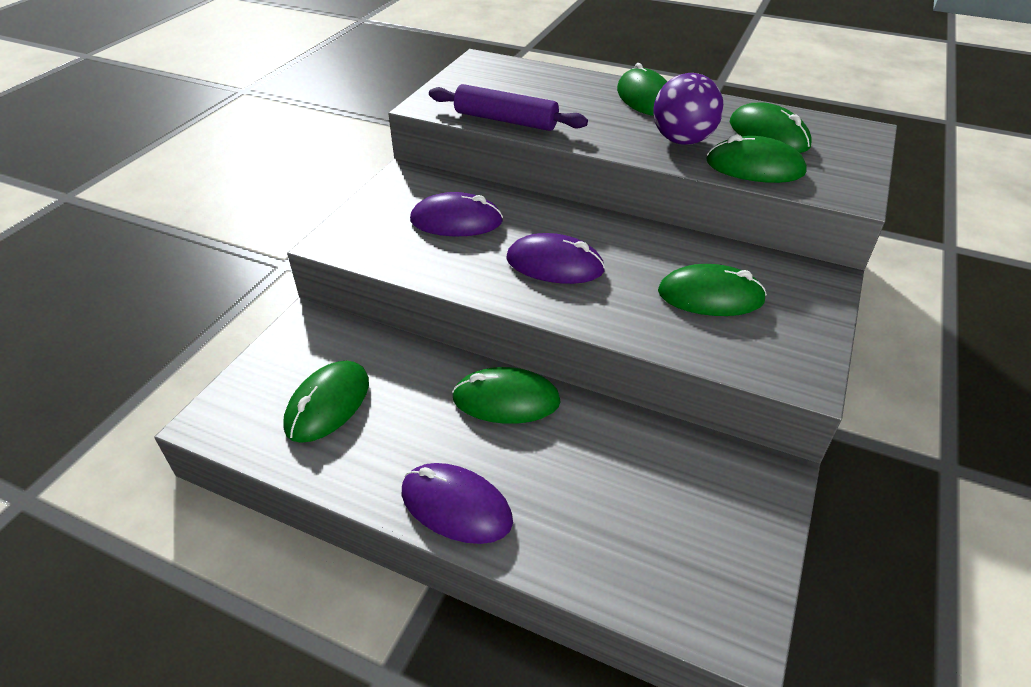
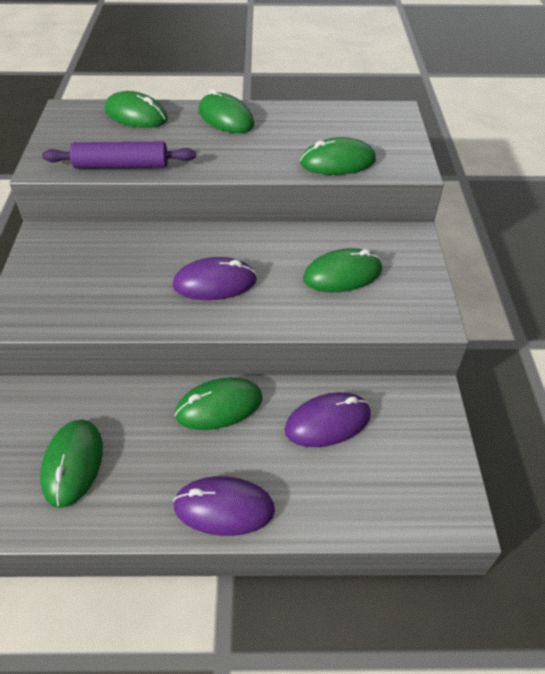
camera: 25 degrees left, 5 degrees up
(456, 221) = (113, 267): purple mouse -> purple mouse (327, 422)
(682, 140) = (274, 151): purple ball -> none
(768, 134) = (334, 130): green mouse -> green mouse (136, 115)

